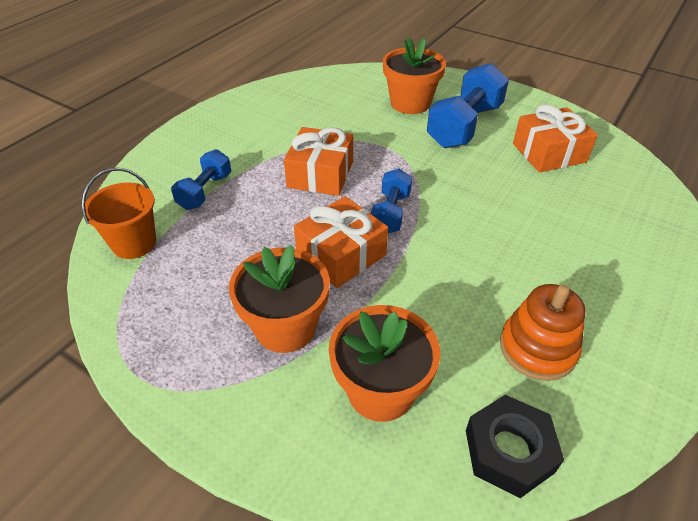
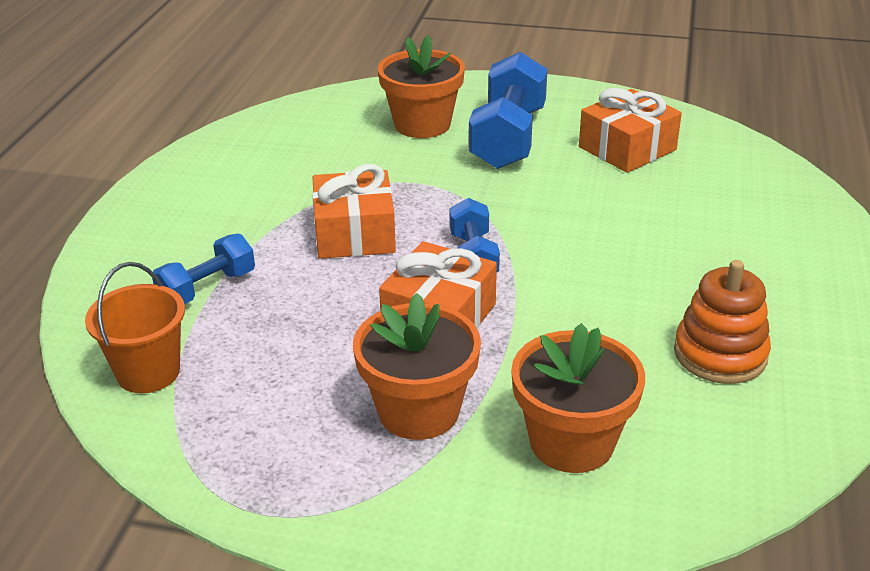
camera: 20 degrees left, 10 degrees down
(205, 191) = (207, 288): blue dumbbell -> blue dumbbell turned 45 degrees clockwise
(509, 451) = (741, 457): black nut -> none

